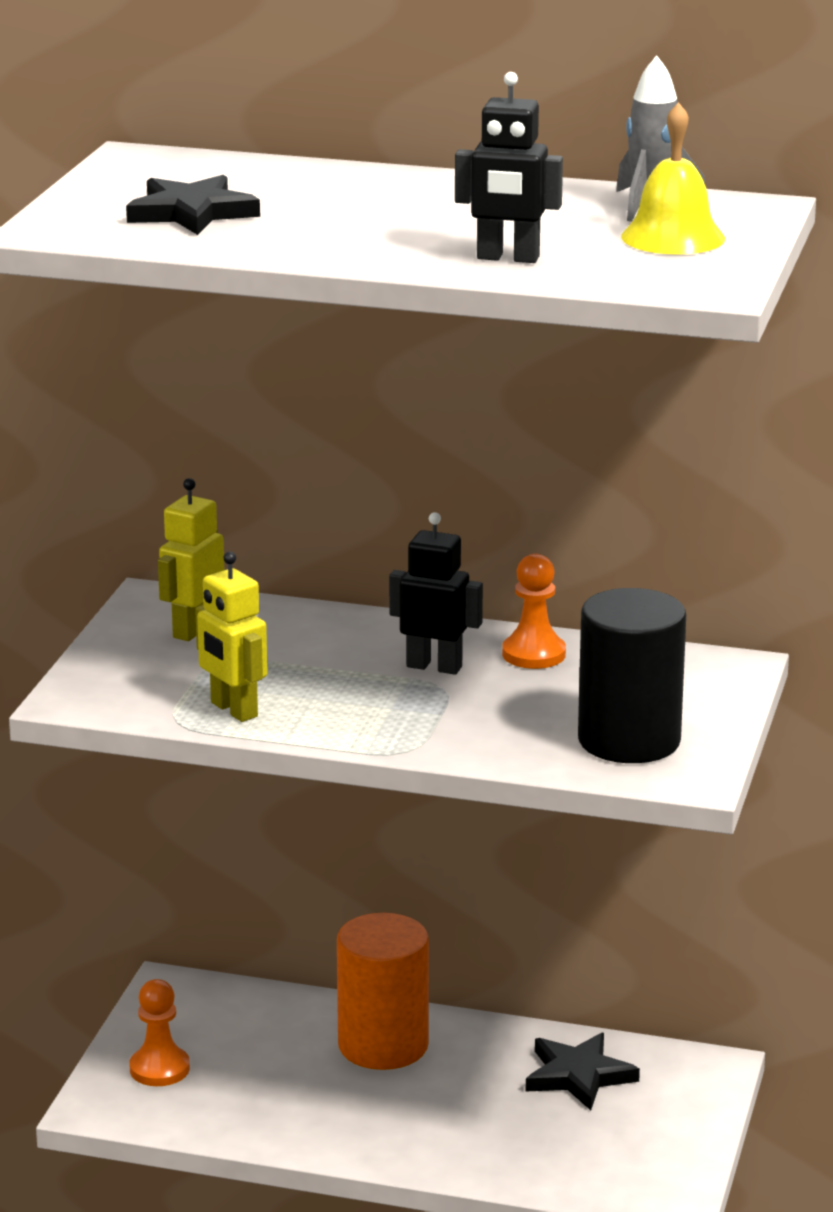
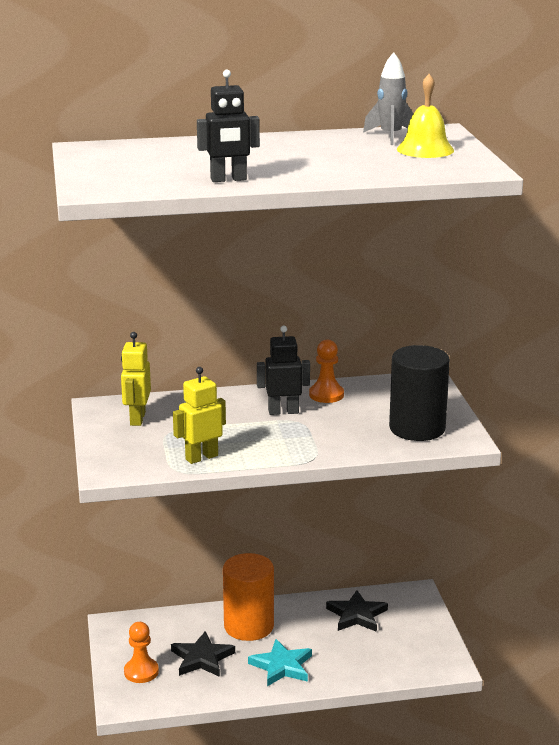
camera: 25 degrees left, 0 degrees up
(192, 213) = (158, 171): black star -> black star (202, 658)
(233, 710) = (201, 457): yellow robot -> yellow robot turned 120 degrees clockwise
(387, 1121) = (282, 666): none -> turquoise star
(508, 258) = (361, 170): black robot -> black robot (228, 179)

